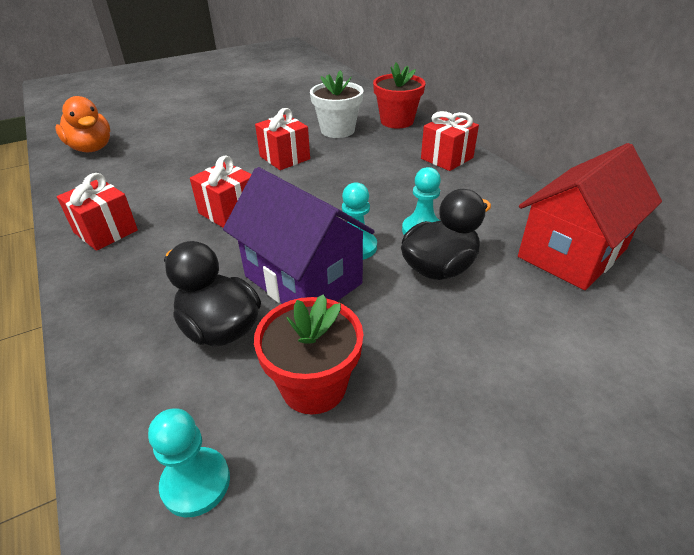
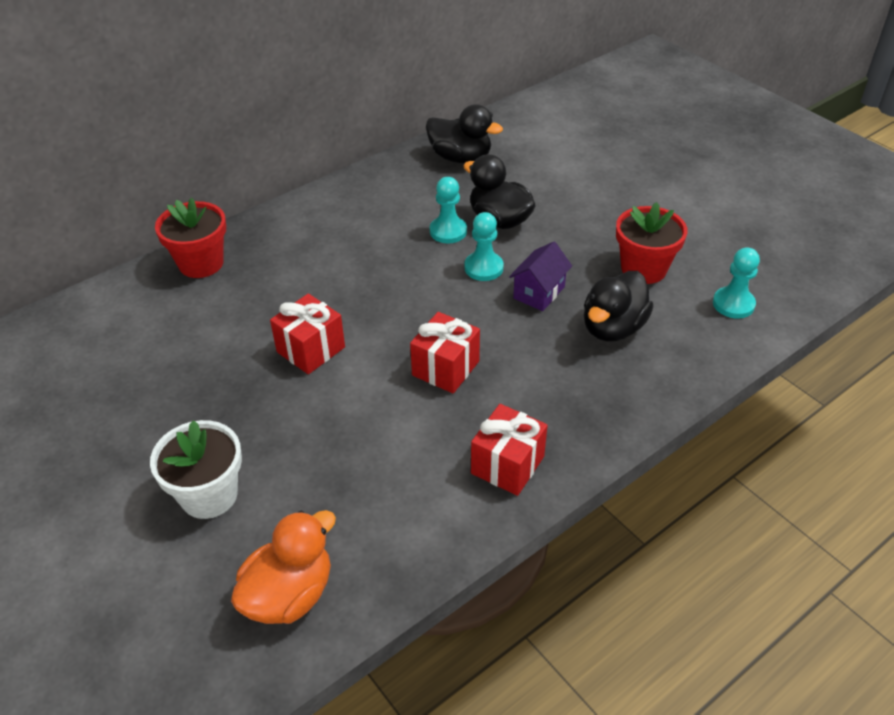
camera: 100 degrees left, 5 degrees up
(303, 280) = (539, 292): purple house -> purple house, size x0.52
(337, 130) = (227, 313): white flower pot -> white flower pot (209, 495)
(447, 158) = (305, 220): red gift -> none
(572, 253) = (460, 158): red house -> black duck

